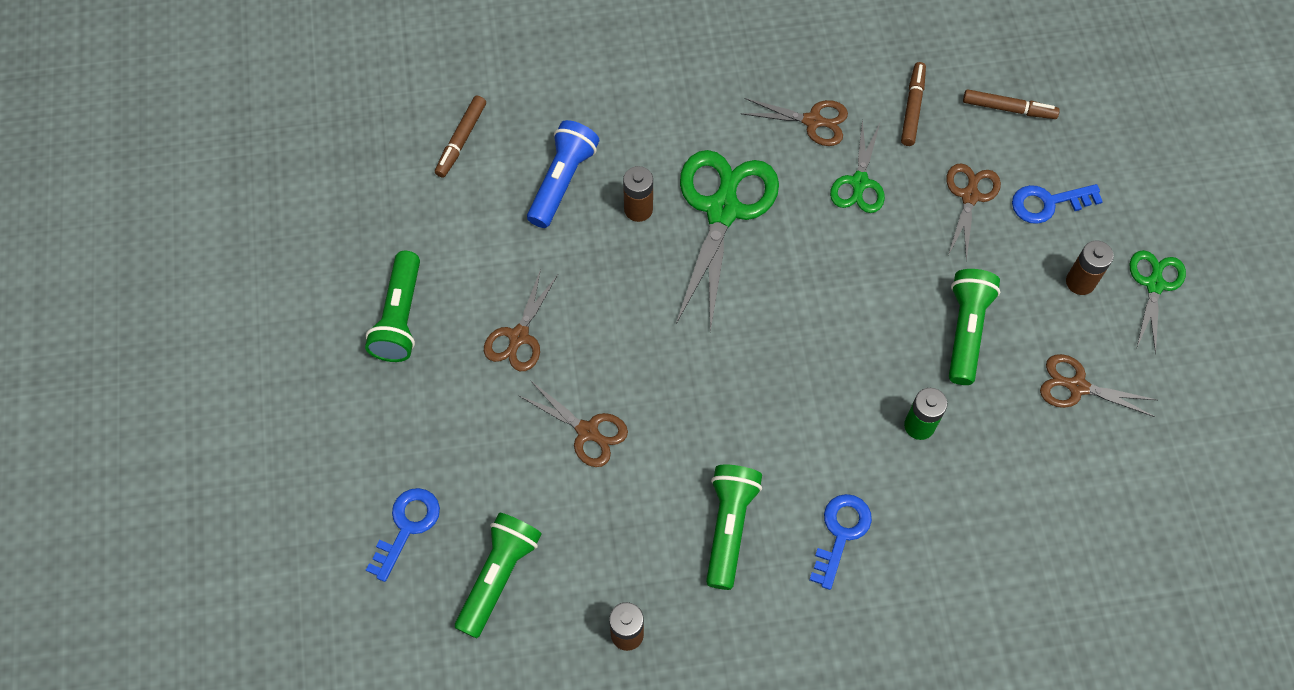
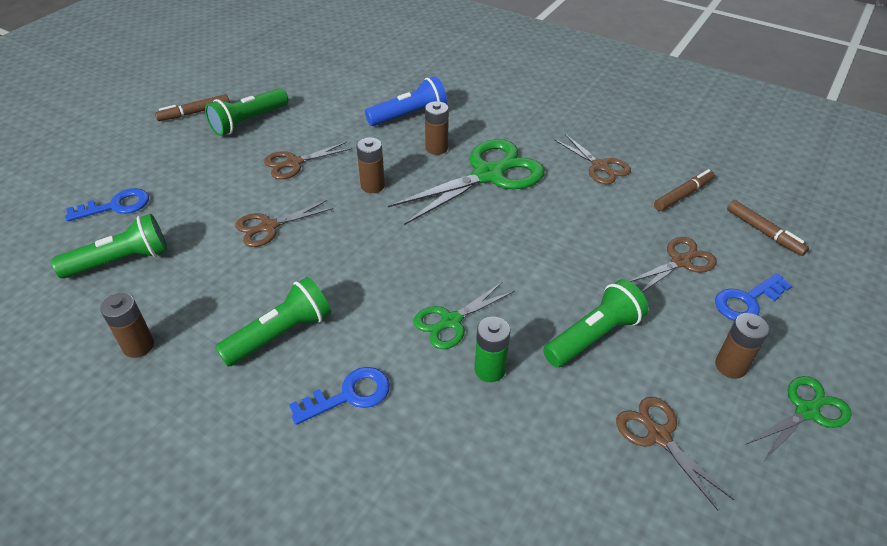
camera: 40 degrees right, 20 degrees down
(461, 140) = (378, 75): brown marker -> brown marker (194, 113)
(588, 432) = (268, 227): brown scissors -> brown scissors turned 75 degrees clockwise
(629, 307) = (372, 186): none -> brown battery
(859, 183) = (599, 211): green scissors -> green scissors (451, 321)
(1047, 203) = (747, 301): blue key -> blue key turned 60 degrees counterclockwise

